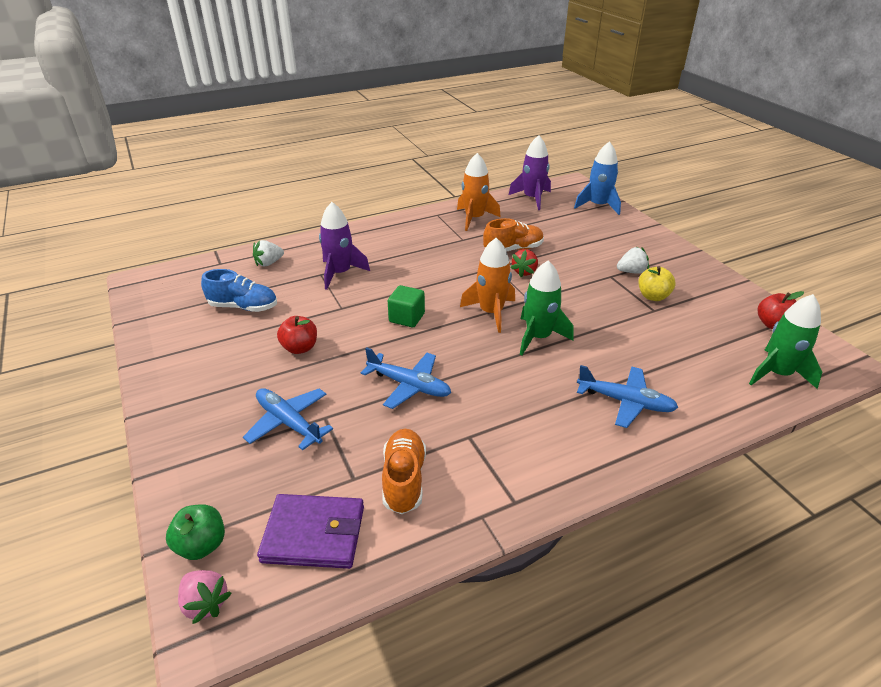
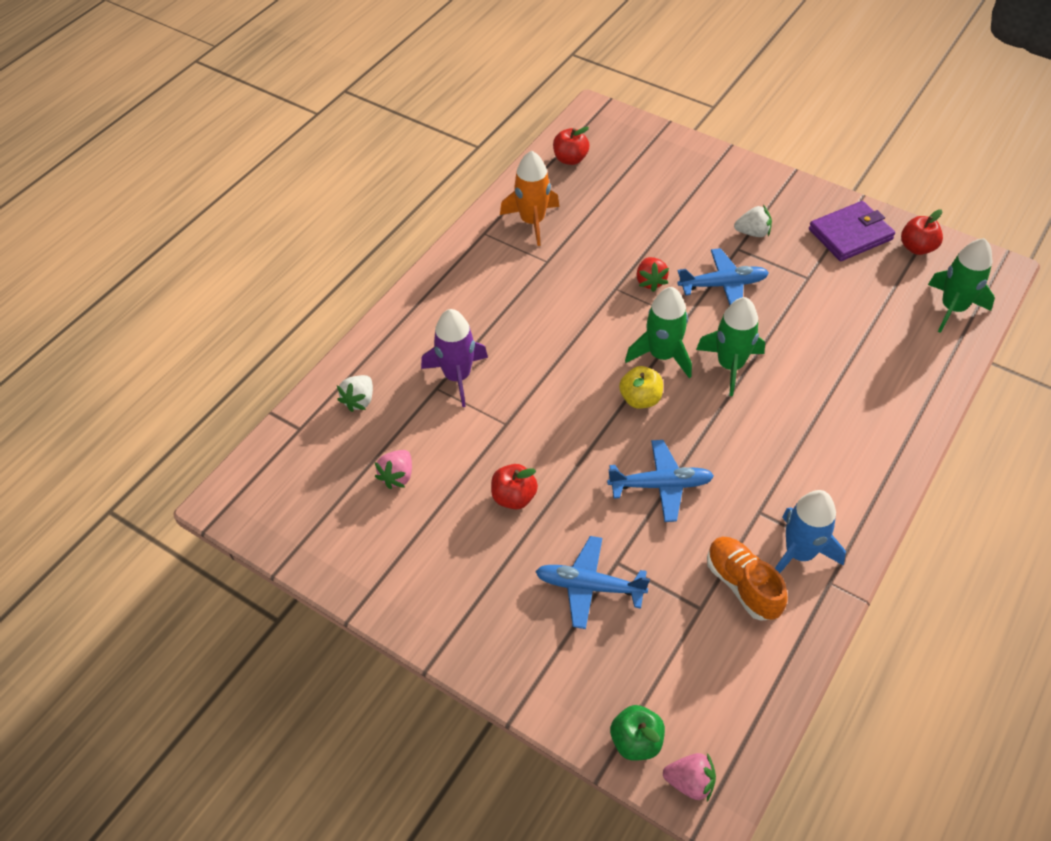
camera: 30 degrees left, 15 degrees up
(243, 307) = (397, 476): blue shoe -> pink strawberry
(314, 534) = (716, 676): purple wallet -> purple wallet (850, 234)
(407, 318) = (585, 403): green cube -> none
(491, 313) = (662, 355): orange rocket -> green rocket
(513, 249) = (613, 253): orange shoe -> none
(532, 198) = (570, 159): purple rocket -> red apple
(598, 206) = (650, 141): blue rocket -> blue rocket (799, 553)
(625, 402) = (856, 404): blue plane -> blue plane (723, 285)
(631, 271) = (753, 233): white strawberry -> white strawberry turned 45 degrees clockwise
(653, 296) = (795, 259): yellow apple -> yellow apple (640, 399)

